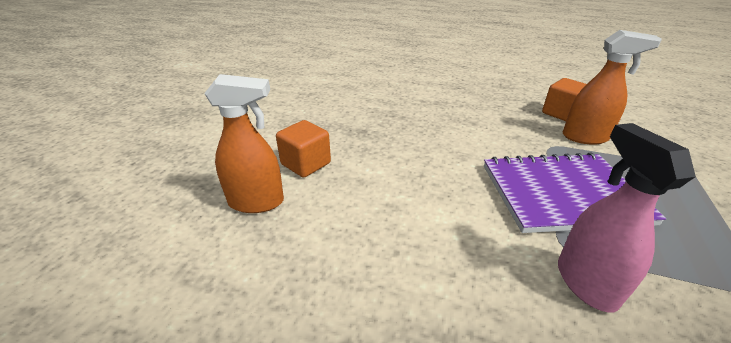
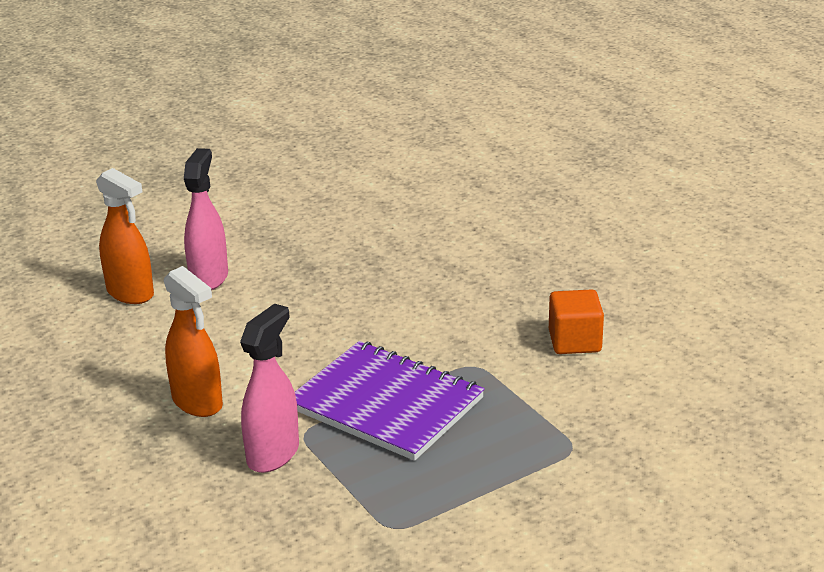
camera: 40 degrees right, 5 degrees down
(306, 164) = (209, 278): orange cube -> pink spray bottle
(585, 137) = (535, 375): orange spray bottle -> orange spray bottle (198, 402)

